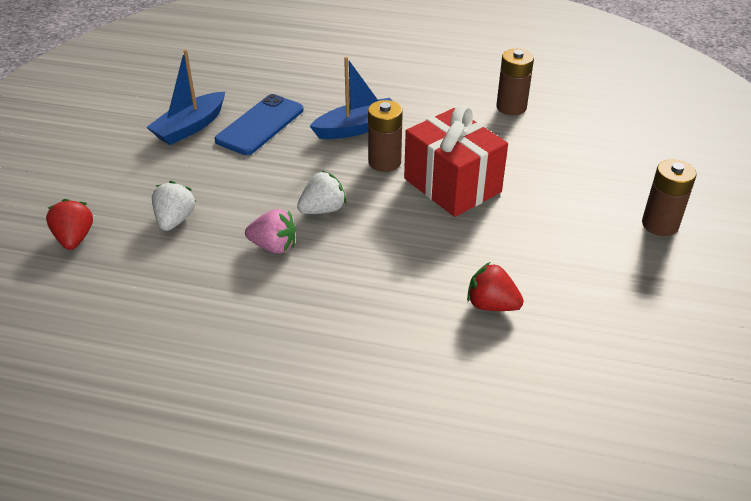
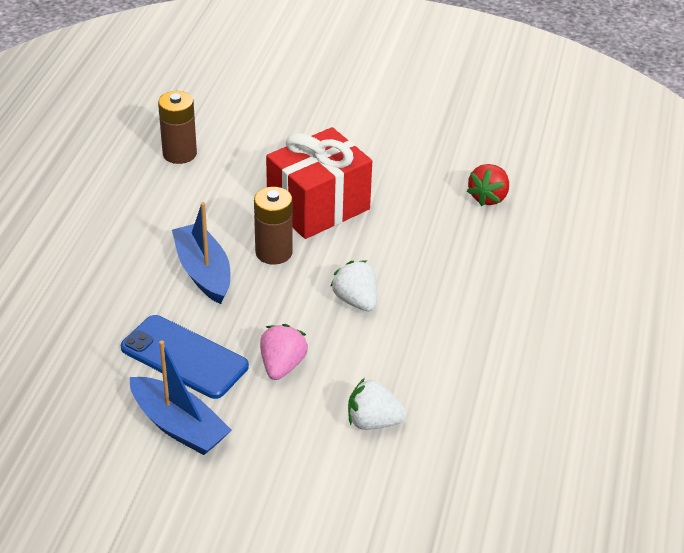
camera: 90 degrees left, 0 degrees up
(74, 238) = (407, 512): red strawberry -> none
(274, 246) = (416, 337): pink strawberry -> pink strawberry (282, 365)
(660, 224) = (380, 93): brown battery -> none

